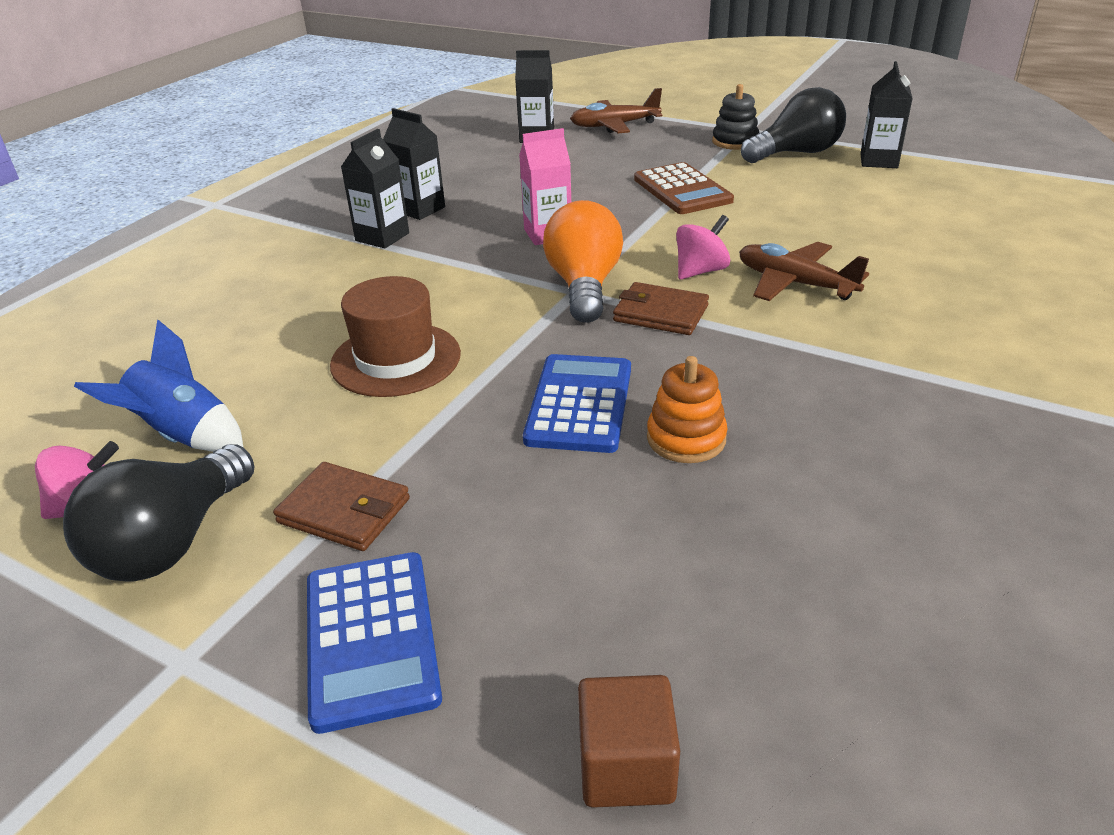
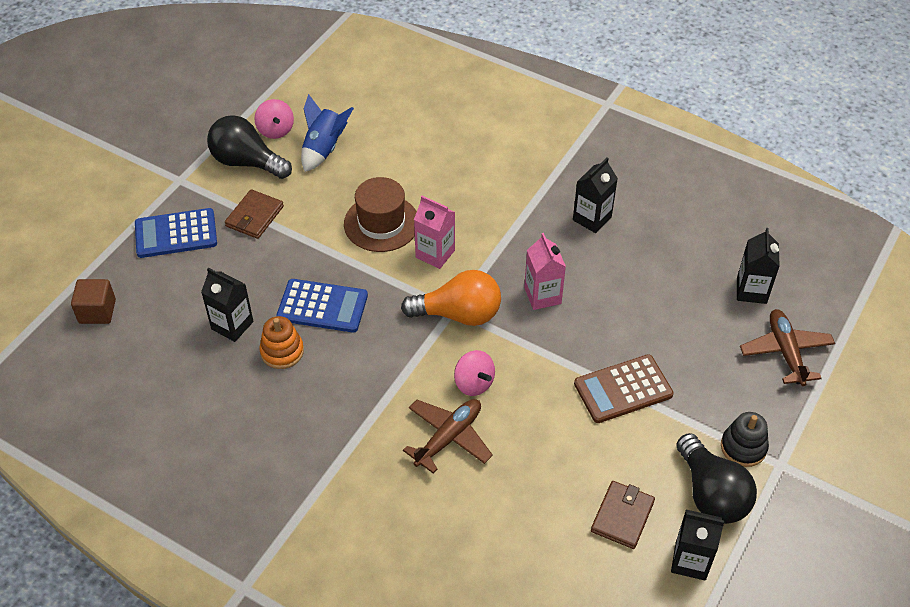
camera: 90 degrees right, 15 degrees up
(382, 237) = (545, 201): black carton -> black carton (232, 325)
(468, 309) = (435, 254): none -> pink carton
(660, 313) = (417, 353): brown wallet -> brown wallet (622, 516)

